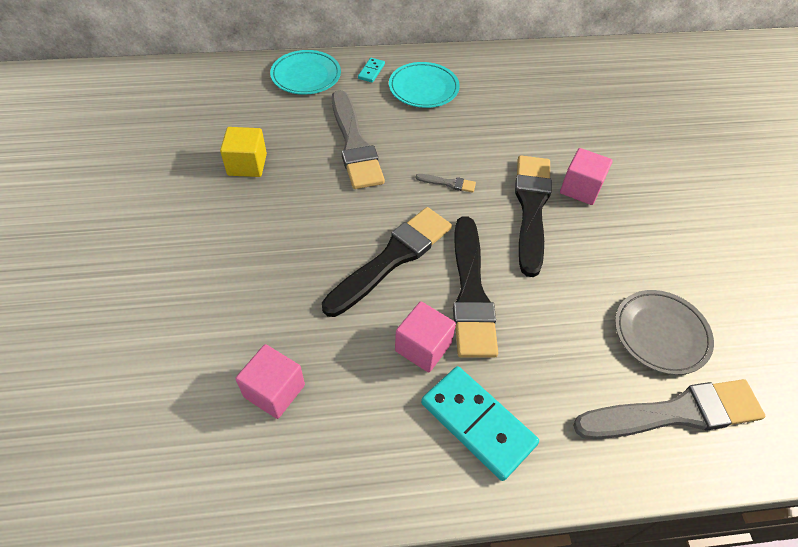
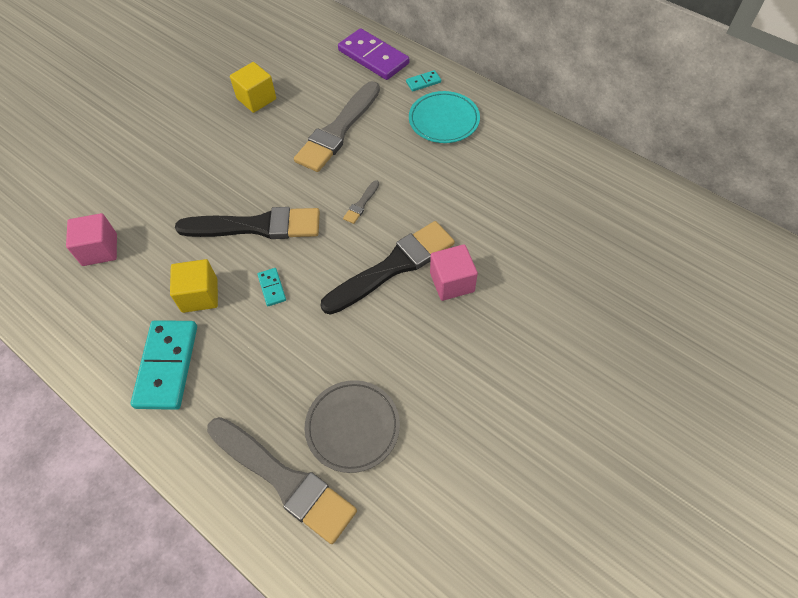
camera: 50 degrees right, 5 degrees up
(306, 76) = (373, 57): turquoise plate -> purple domino
(423, 347) = (200, 295): pink cube -> yellow cube
(448, 183) = (361, 204): grey brush -> grey brush turned 60 degrees clockwise
(471, 292) = (272, 288): black brush -> turquoise domino

